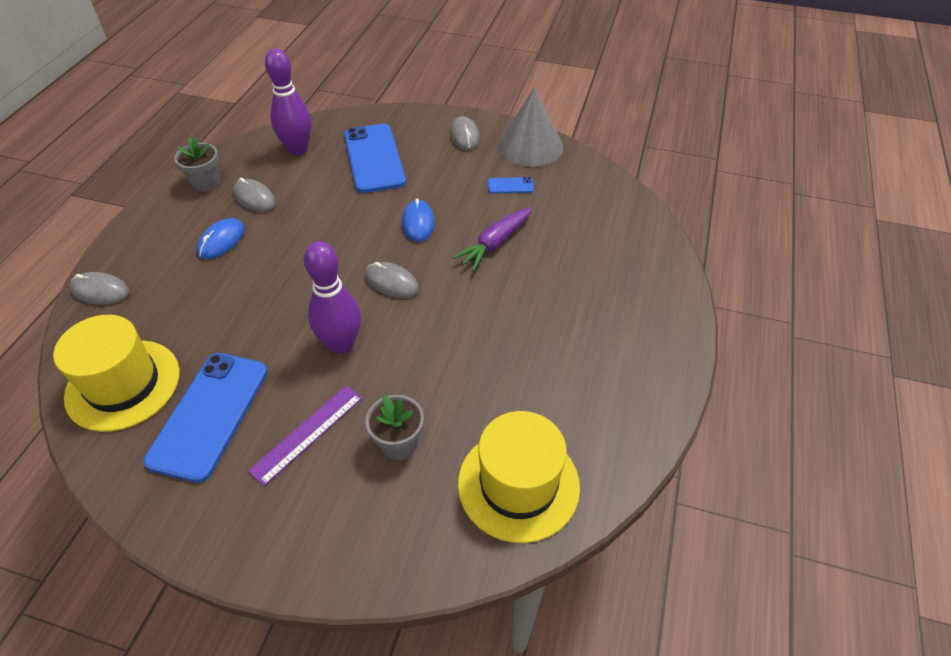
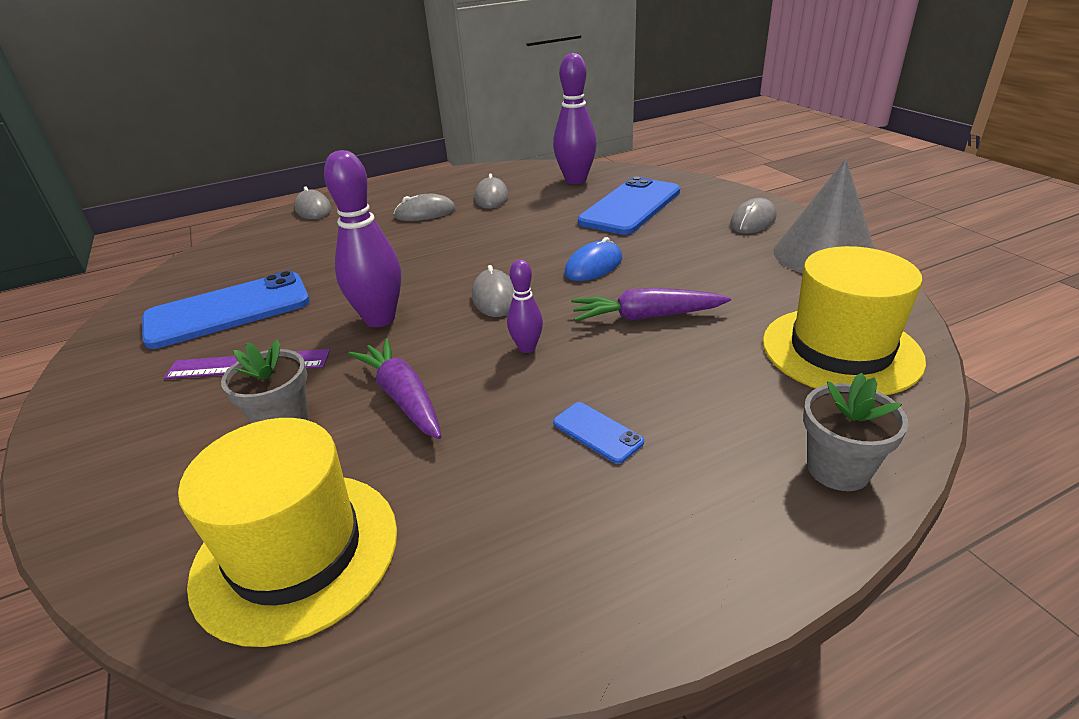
camera: 50 degrees right, 15 degrees down
(123, 384) = (228, 264): yellow hat -> yellow hat (840, 350)
(206, 183) = (476, 177): grey flower pot -> grey flower pot (838, 469)
(221, 241) = (425, 213): blue mouse -> grey mouse
(441, 379) = (402, 397): none -> purple carrot
(461, 304) = (527, 348): none -> purple bowling pin
(510, 186) = (744, 278): blue phone -> blue phone (597, 432)

